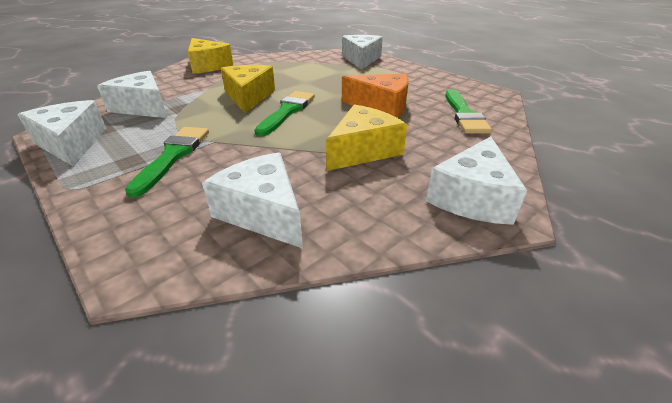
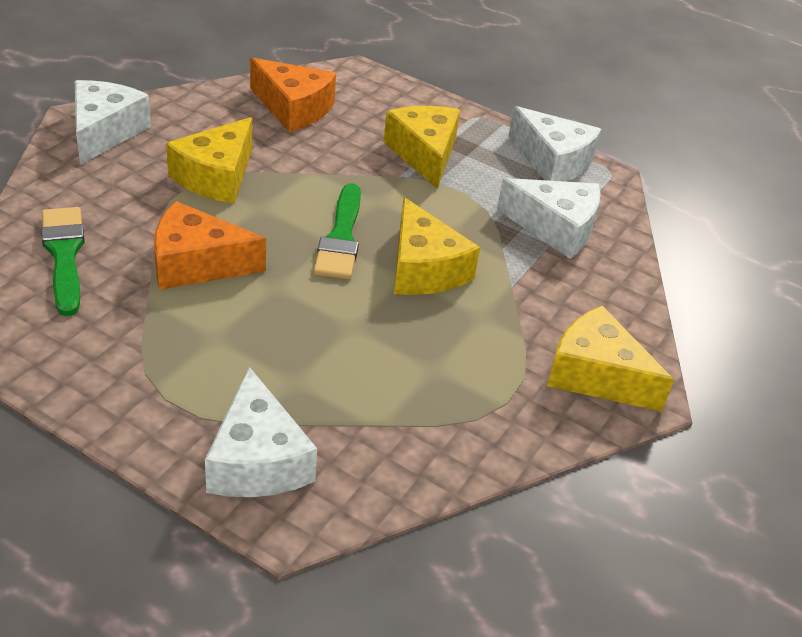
camera: 160 degrees right, 5 degrees up
(173, 156) = (424, 154): green brush -> yellow cheese
(263, 212) = (293, 108): white cheese -> orange cheese

